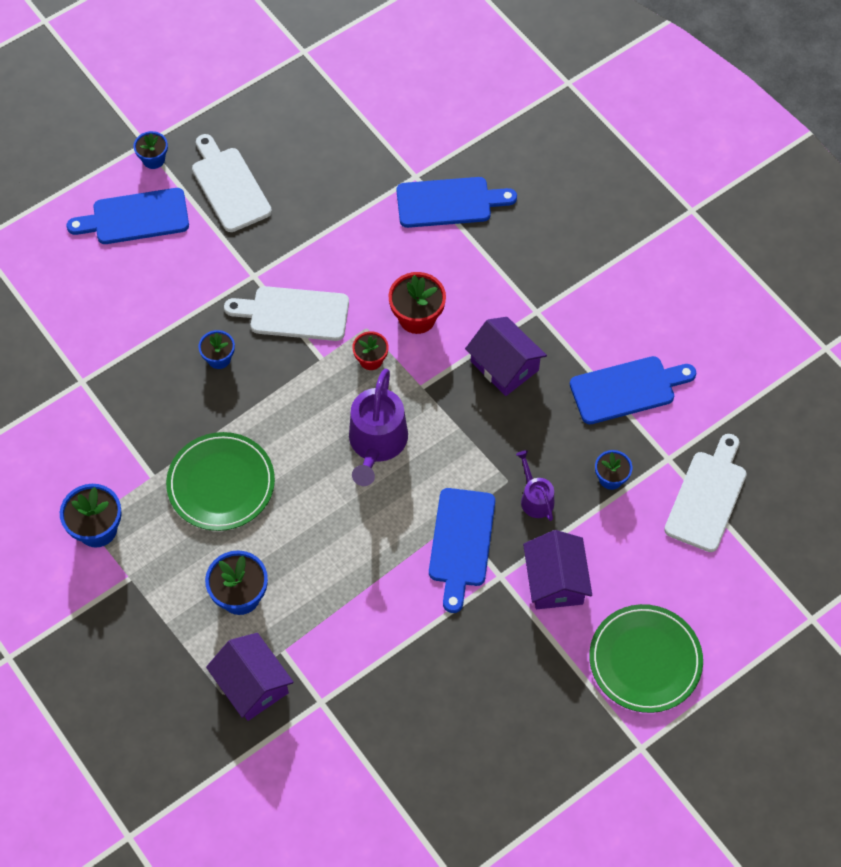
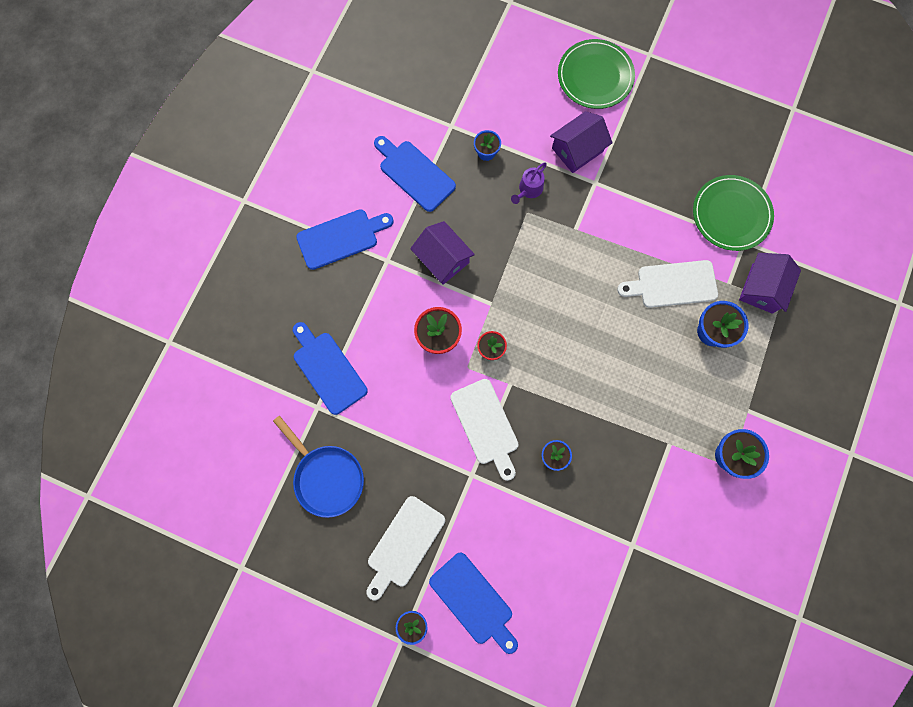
camera: 120 degrees left, 15 degrees up
(221, 484) = (645, 393): green plate -> green plate (731, 214)
(340, 153) = (326, 477): none -> blue pan
(376, 442) = (551, 309): purple watering can -> none
(461, 543) = (588, 217): blue cutting board -> blue cutting board (341, 238)
(504, 366) = (442, 259): purple house -> purple house turned 60 degrees counterclockwise
(707, 497) = (464, 91): white cutting board -> white cutting board (672, 284)

